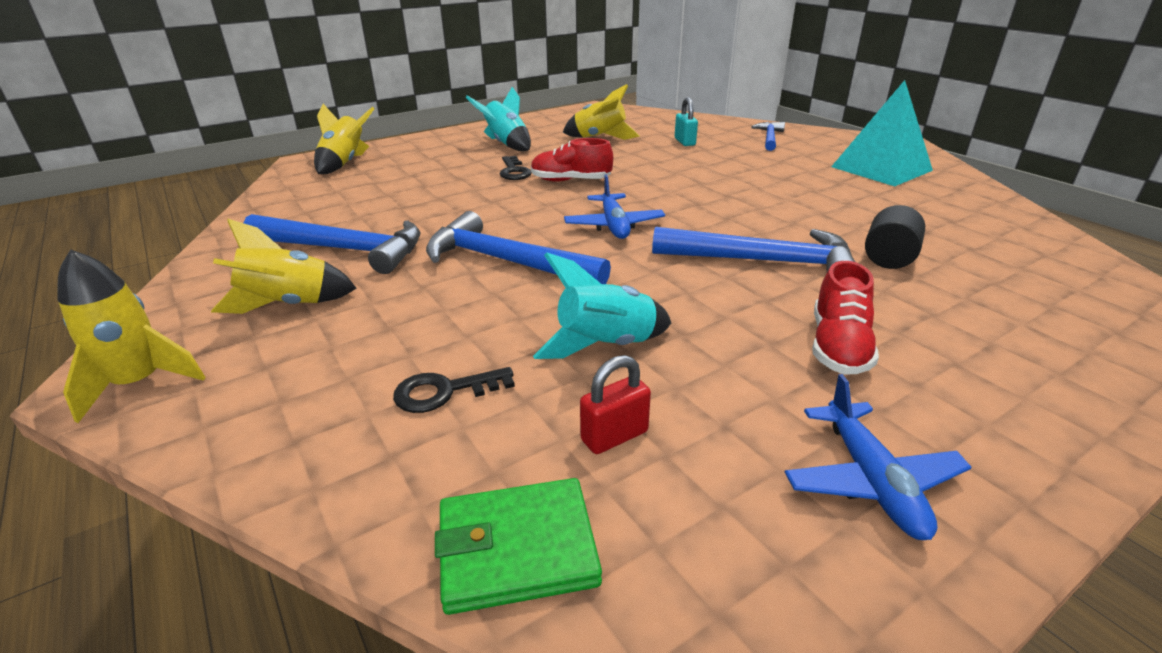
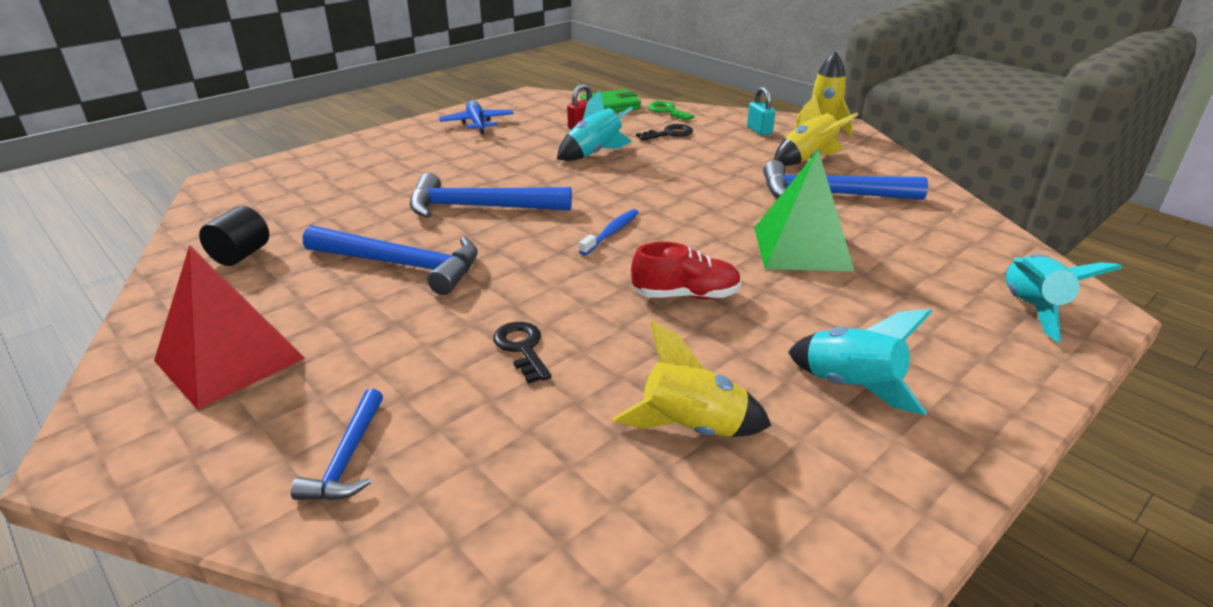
camera: 170 degrees right, 0 degrees up
(345, 163) = (1031, 309): yellow rocket -> turquoise rocket
(382, 493) = (667, 111): none -> green key
(447, 203) = (801, 248): none -> green pyramid
(506, 261) = (688, 194): blue hammer -> blue hammer (401, 265)
(514, 171) = (774, 309): black key -> black key (522, 348)
(614, 225) = (611, 233): blue plane -> blue toothbrush
(684, 142) = (524, 424): turquoise padlock -> turquoise padlock (759, 130)
(838, 346) = (459, 161): red shoe -> none
(881, 168) = (229, 359): turquoise pyramid -> red pyramid
(888, 258) = (371, 216): black cylinder -> black cylinder (241, 255)

